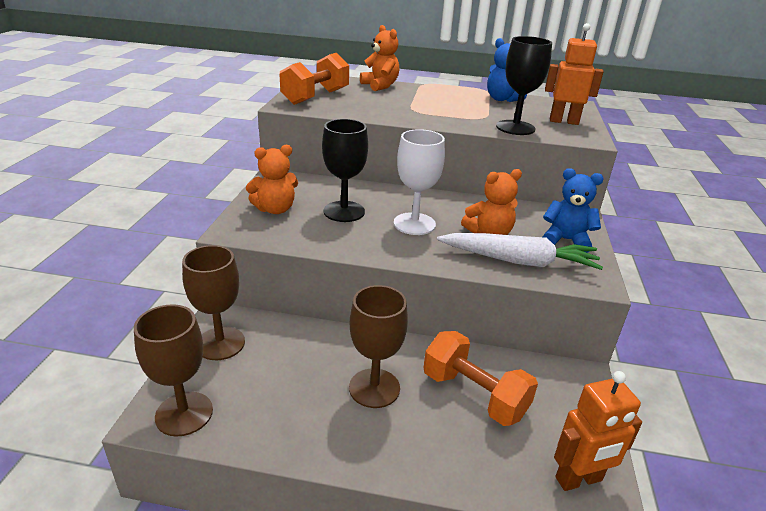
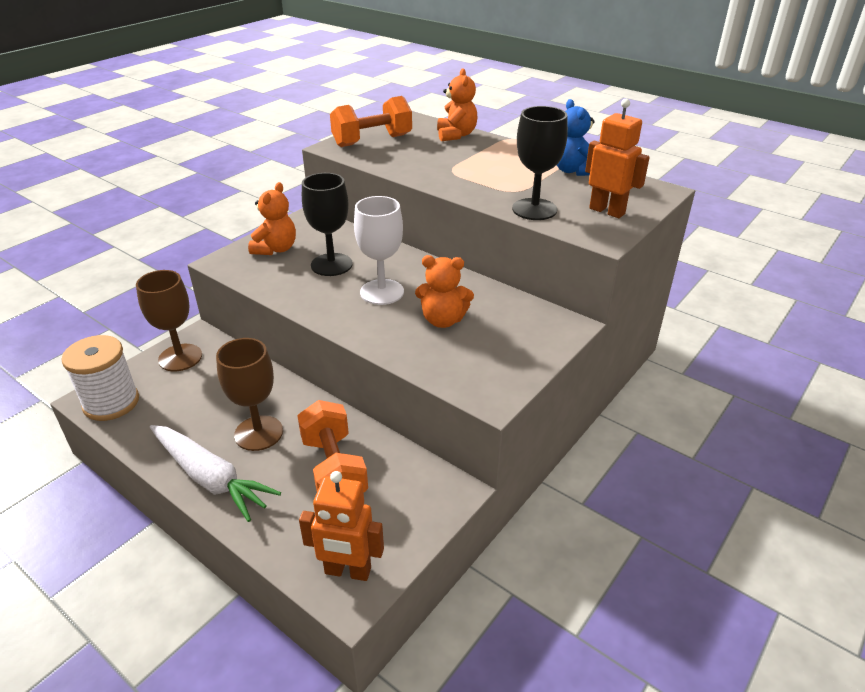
camera: 30 degrees right, 5 degrees up
(184, 413) = (111, 403): brown goblet -> white spool
(275, 209) = (276, 249): orange teddy bear -> orange teddy bear turned 75 degrees counterclockwise
(519, 261) = (439, 355): white carrot -> white carrot (210, 478)
(566, 240) = (517, 347): blue teddy bear -> none

